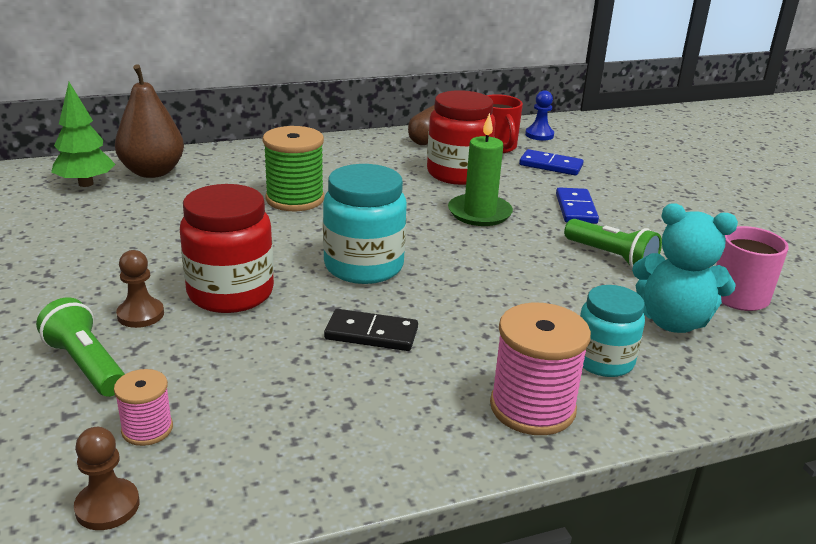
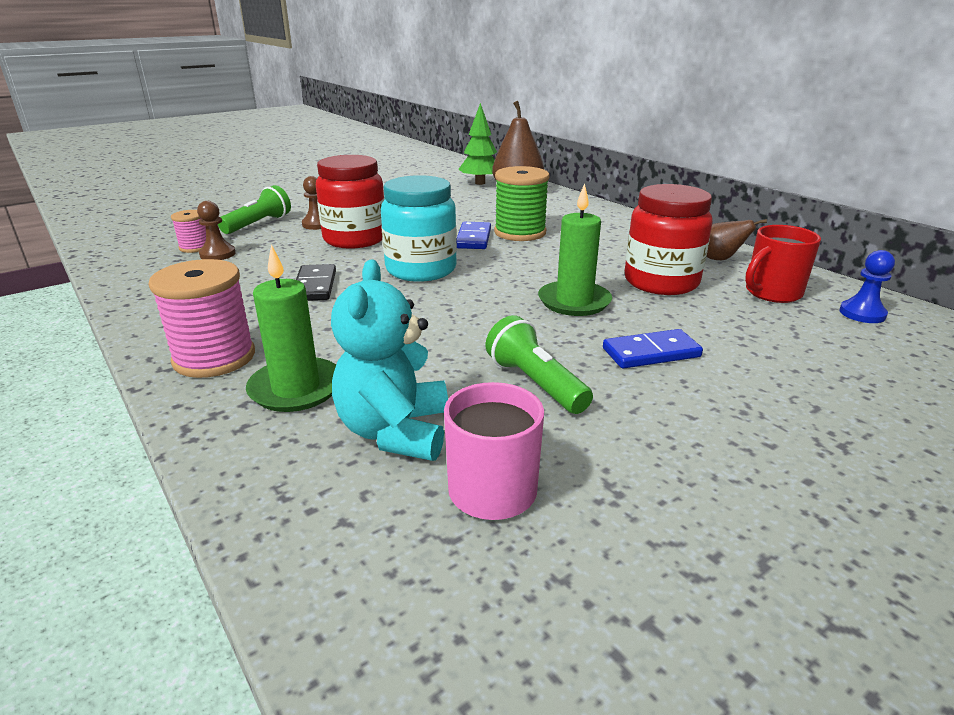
camera: 75 degrees right, 0 degrees up
(107, 506) = (128, 252): brown pawn -> brown pawn (217, 254)
(551, 165) = (767, 328): blue domino -> blue domino (474, 238)
(603, 361) = (296, 388): turquoise jar -> green candle
(611, 257) = (535, 383): green flashlight -> green flashlight turned 120 degrees clockwise

